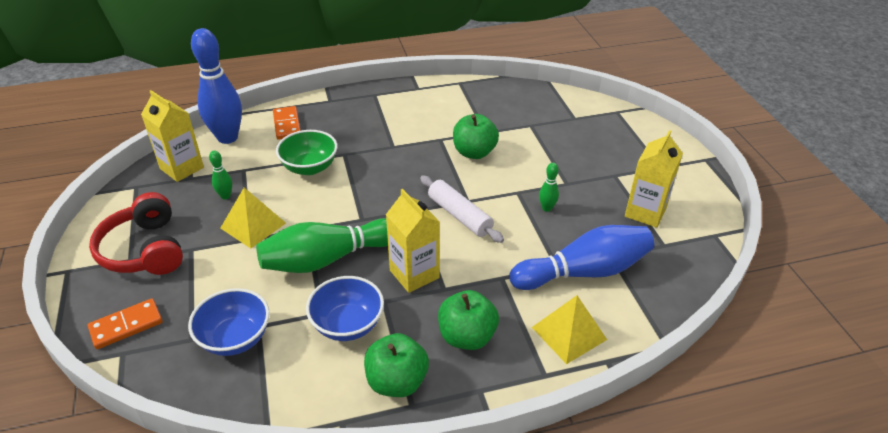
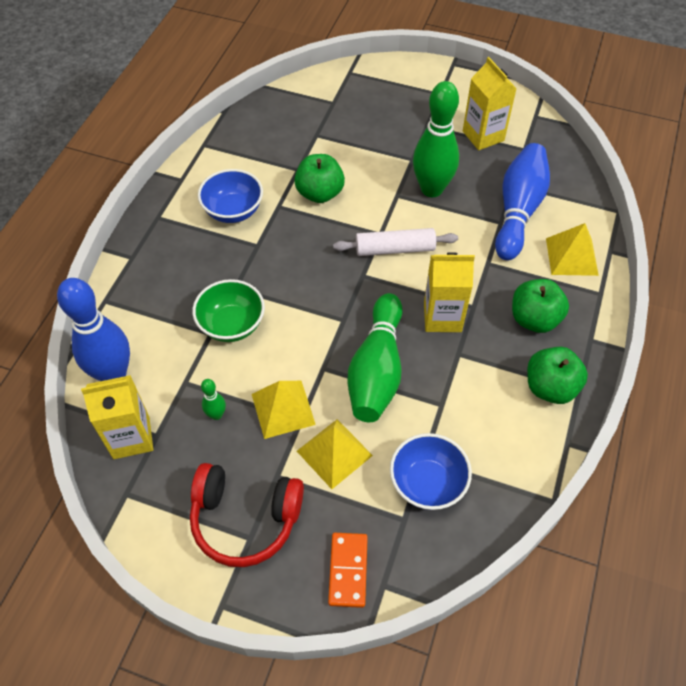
camera: 55 degrees left, 15 degrees up
(230, 270) = (334, 453): none -> yellow pyramid
(287, 125) = (140, 312): orange domino -> none
(347, 325) = (468, 392): blue bowl -> blue bowl (233, 211)
(547, 208) = (431, 189): green bowling pin -> green bowling pin, size x2.32

